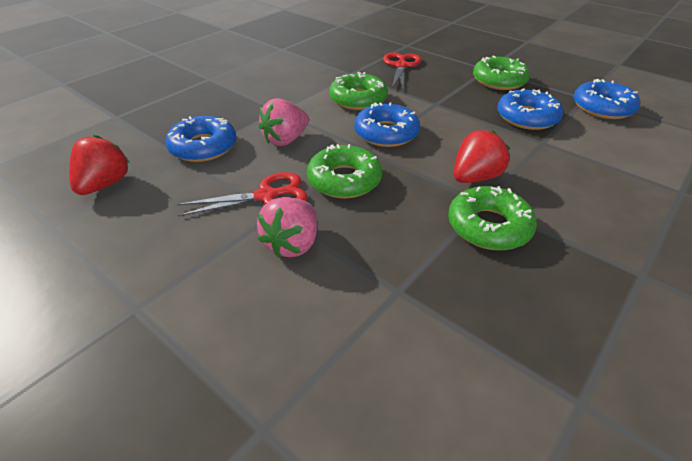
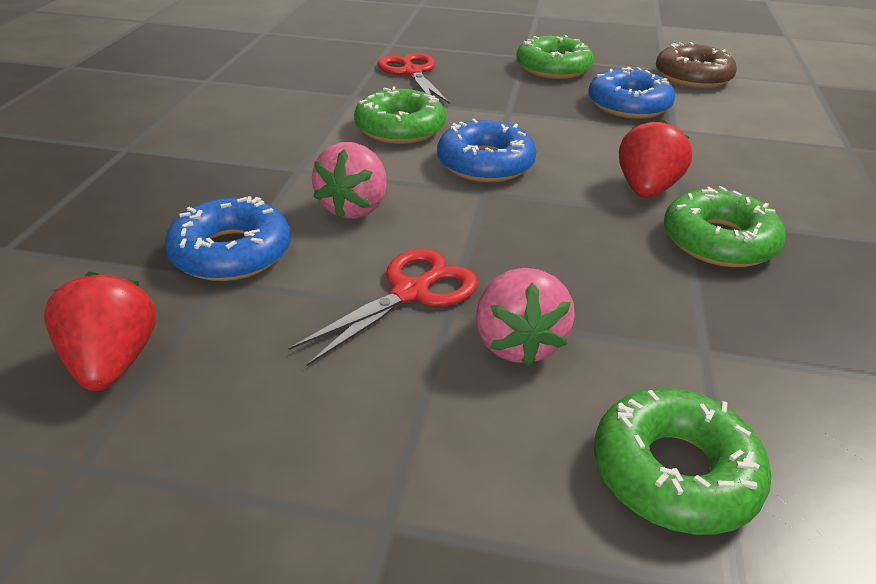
camera: 30 degrees left, 5 degrees down
(344, 180) = (495, 238): green donut -> green donut (674, 472)
(602, 107) = (692, 77): blue donut -> brown donut

